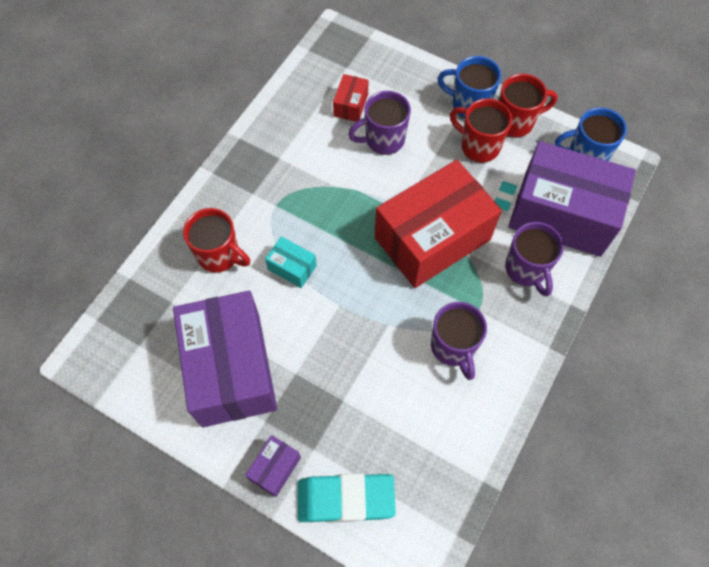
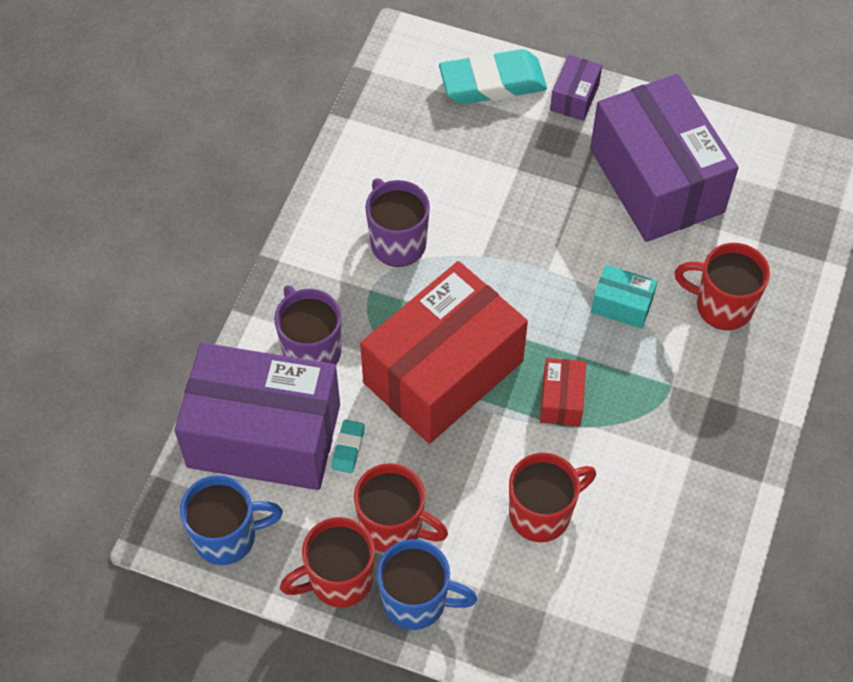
camera: 170 degrees right, 5 degrees down
(350, 105) = (607, 567): red box -> red box (561, 400)
(383, 140) = (542, 513): purple mug -> red mug

